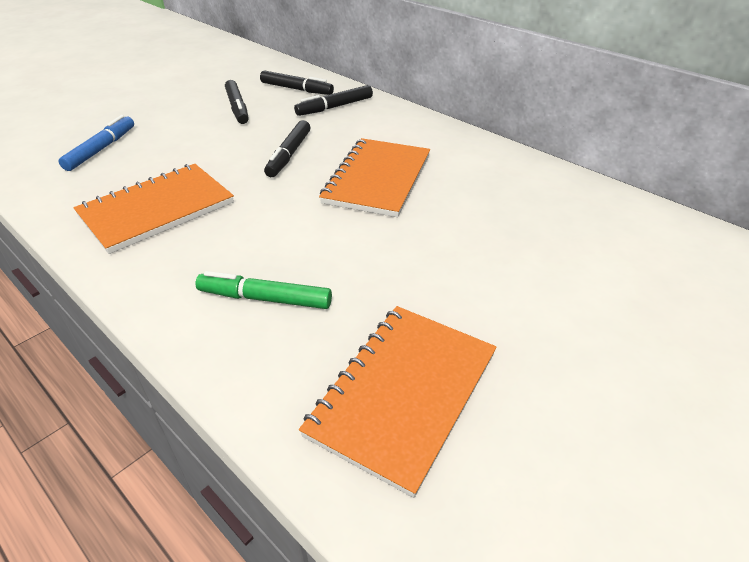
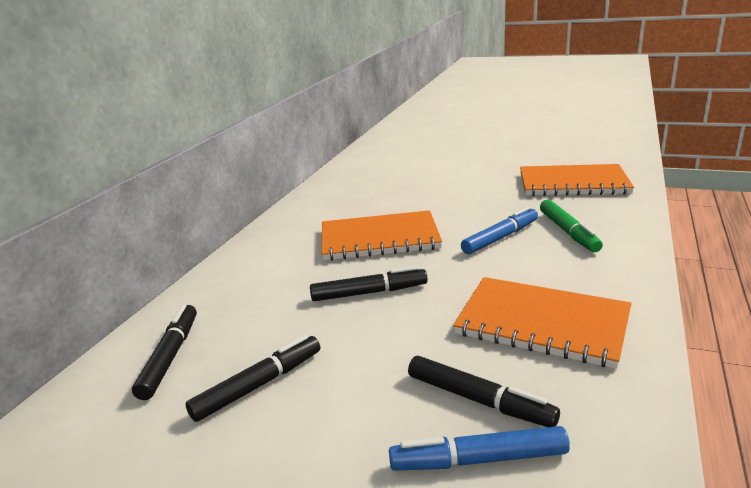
camera: 110 degrees left, 15 degrees down
(305, 246) = (500, 238): none -> blue marker
(334, 107) = (228, 306): black marker -> black marker (479, 400)

